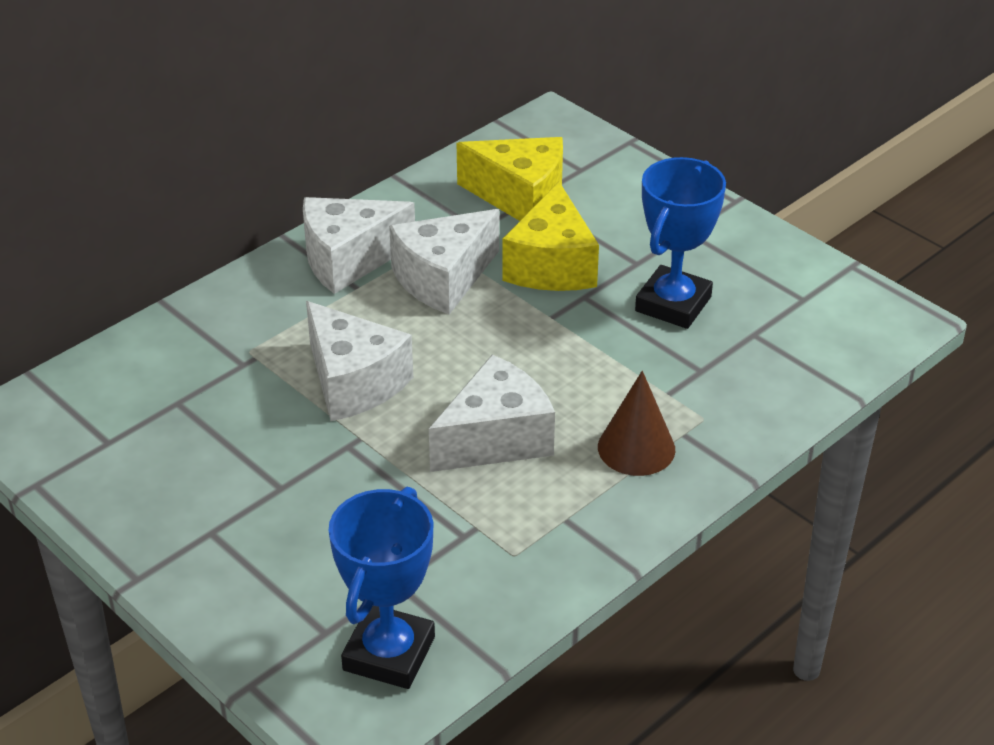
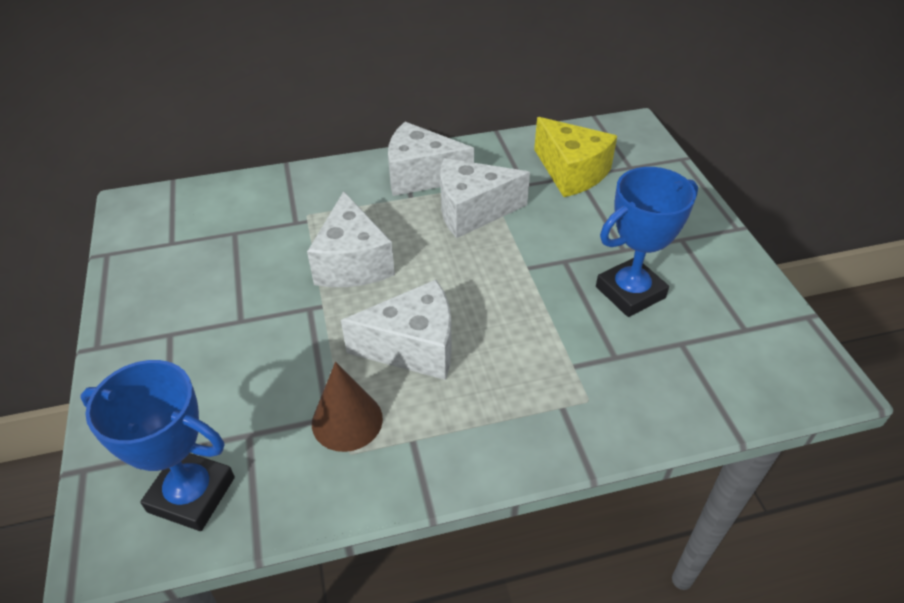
camera: 30 degrees right, 5 degrees up
(389, 653) = (192, 494): blue trophy -> blue trophy turned 60 degrees clockwise
(552, 265) = (557, 228): yellow cheese -> none
(636, 448) = (514, 402): brown cone -> brown cone (347, 420)

